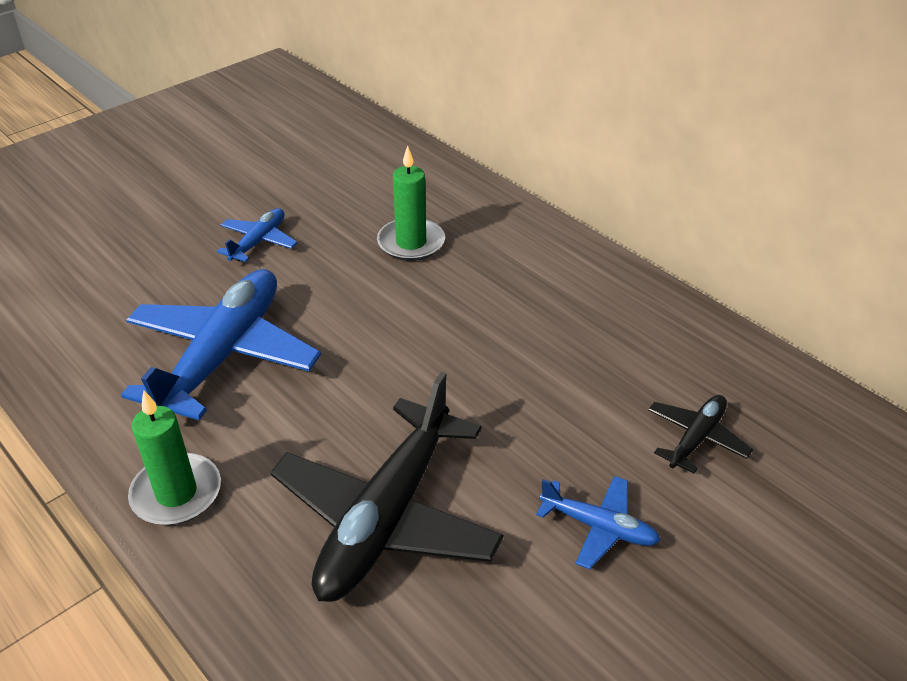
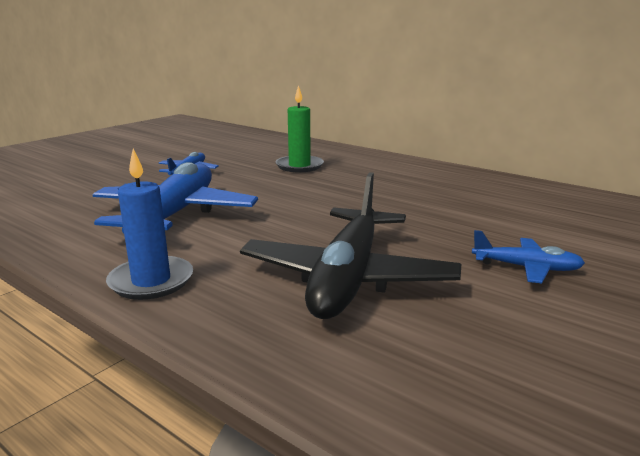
camera: 10 degrees left, 20 degrees down
(176, 493) = (151, 281): green candle -> blue candle
(696, 438) = (560, 224): black plane -> none

